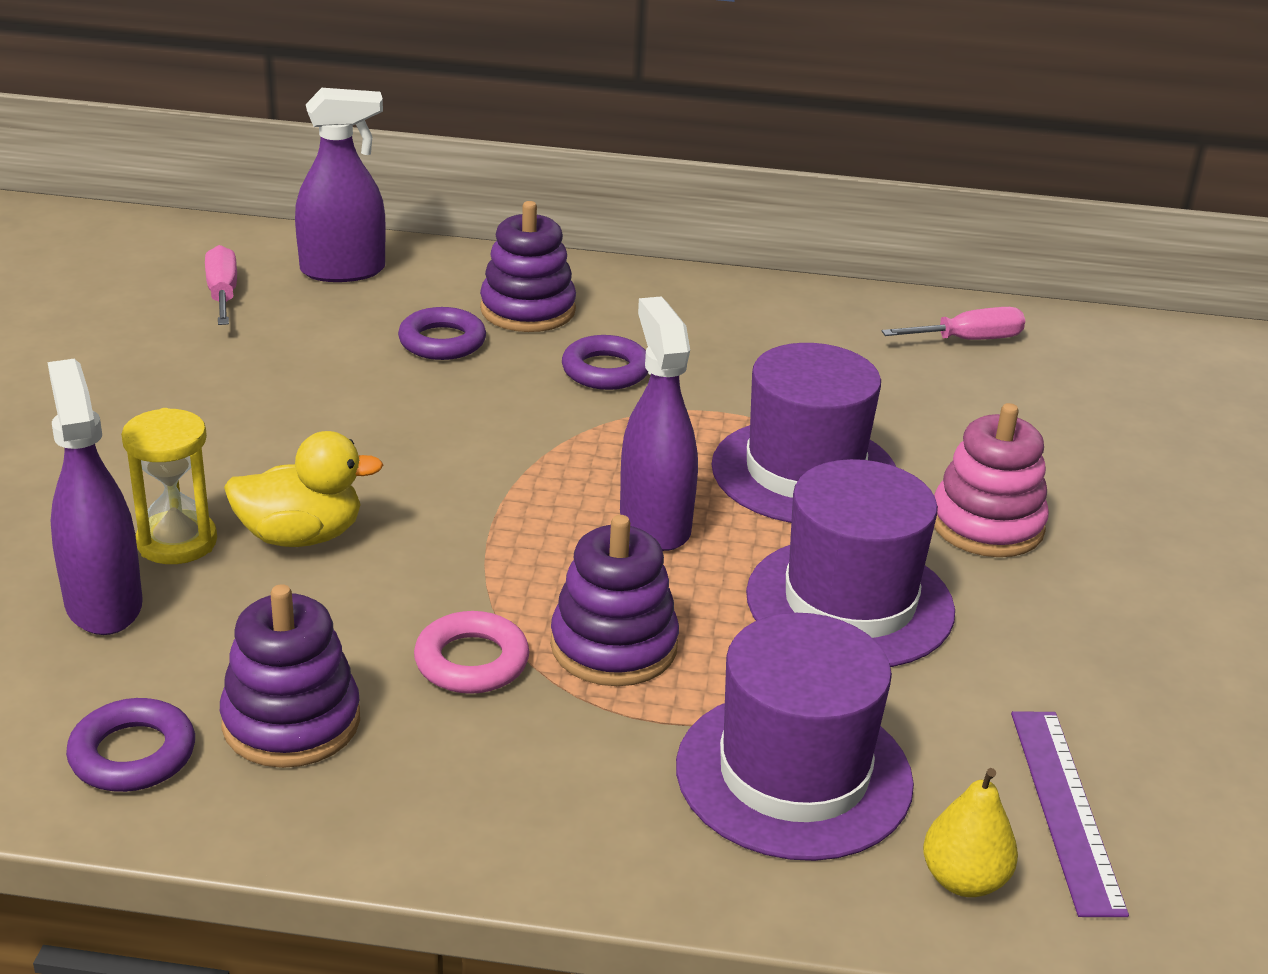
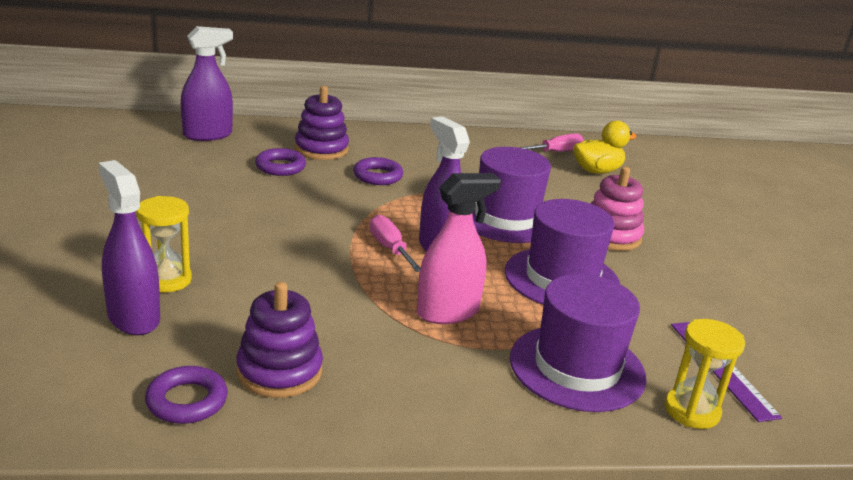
camera: 15 degrees left, 5 degrees down
(223, 294) = (141, 149): pink screwdriver -> pink screwdriver (390, 248)
(301, 536) = (242, 271): yellow duck -> yellow duck (597, 171)
(471, 661) = (372, 328): pink ring -> none
(614, 646) = (448, 312): purple stacking toy -> pink spray bottle
(964, 880) = (692, 411): yellow pear -> yellow hourglass

